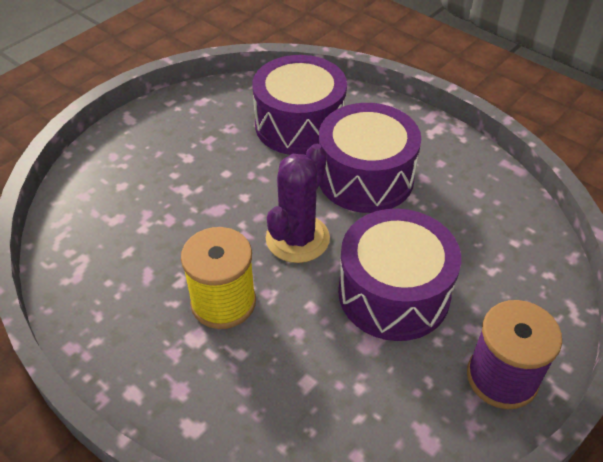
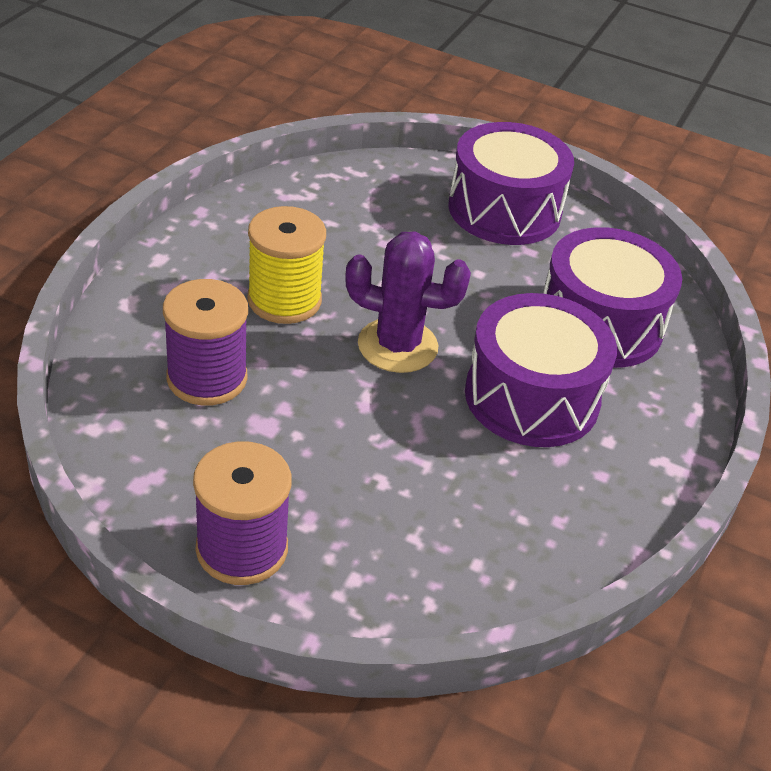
camera: 70 degrees right, 5 degrees down
(310, 375) = (207, 378): none -> purple spool
(393, 293) = (342, 439): purple drum -> purple drum (504, 210)

